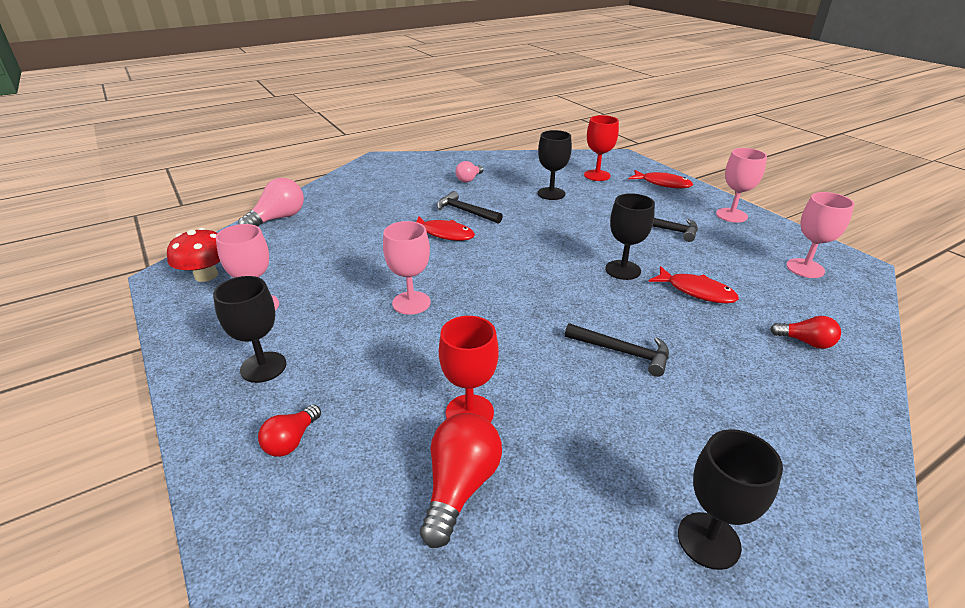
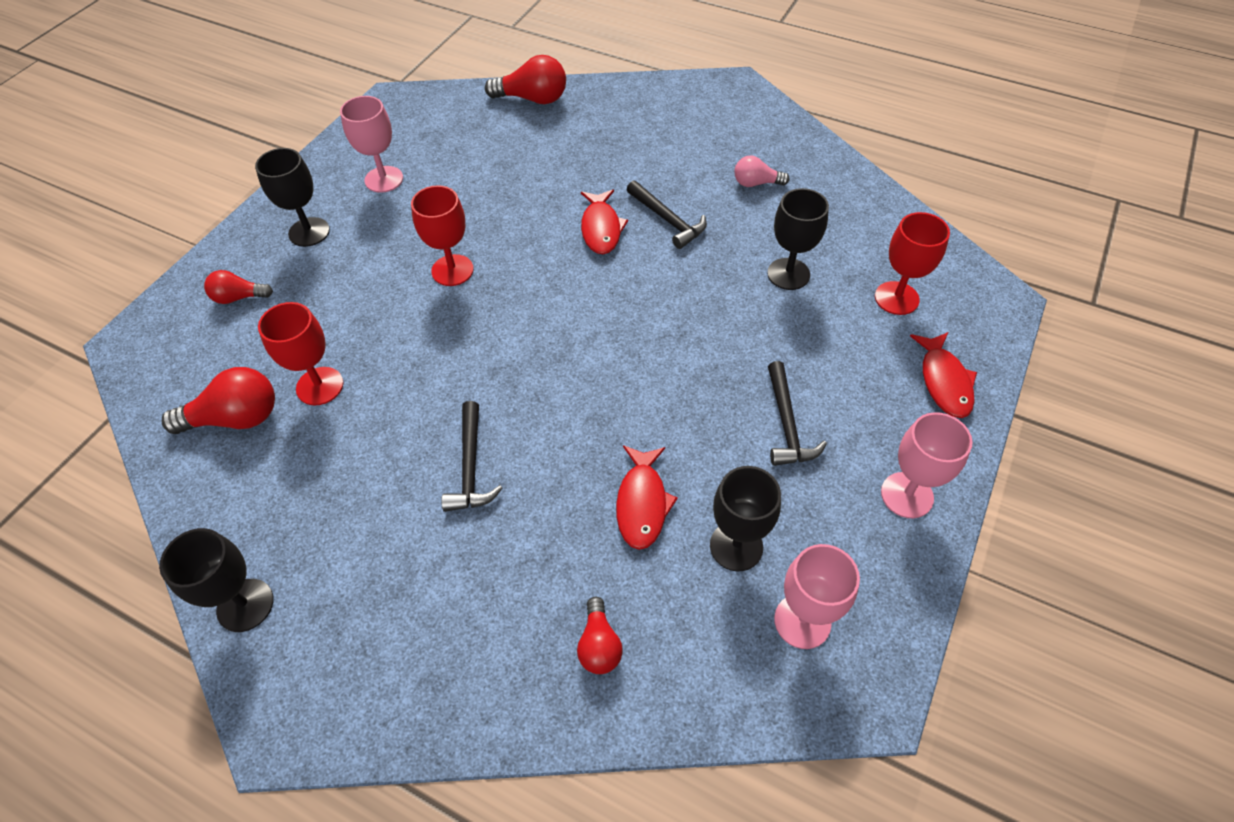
camera: 60 degrees right, 20 degrees up
(206, 275) = (406, 121): red mushroom -> none
(278, 218) = (533, 99): pink light bulb -> red light bulb
(411, 303) = (452, 270): pink goblet -> red goblet
(465, 211) = (667, 220): black hammer -> black hammer turned 135 degrees clockwise
(623, 270) = (640, 415): black goblet -> black goblet (736, 546)

